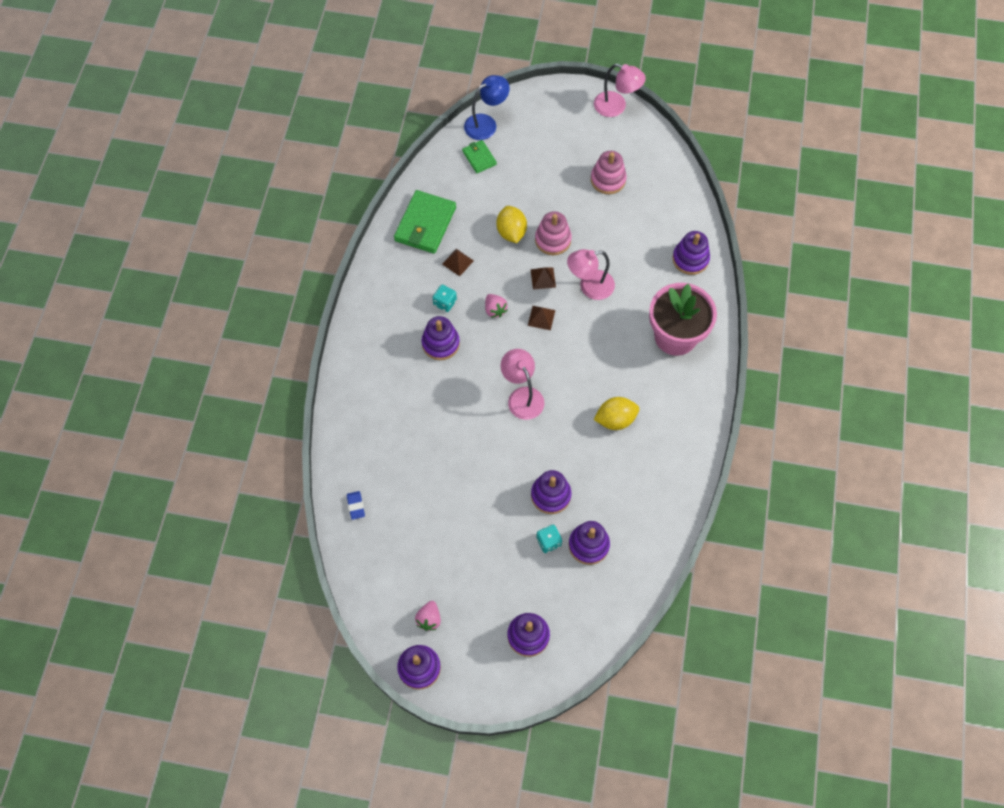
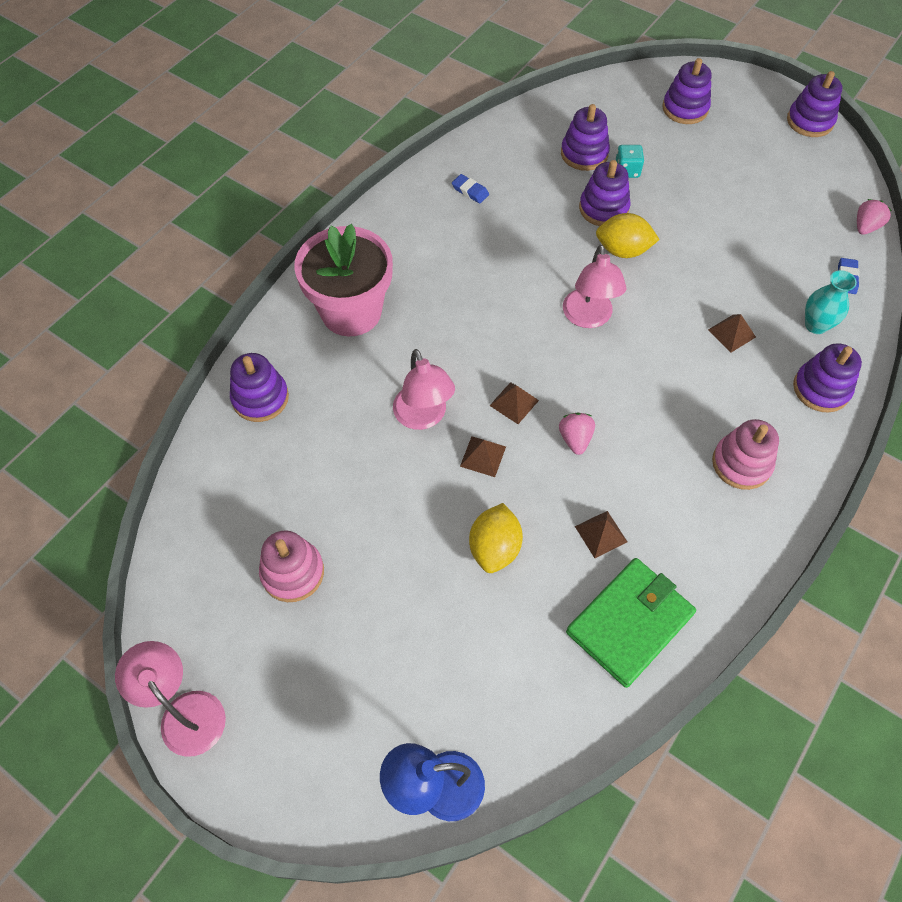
camera: 155 degrees left, 5 degrees down
(369, 455) = (816, 325): none -> turquoise vase
(424, 424) = (731, 333): none -> brown pyramid
(429, 619) = (787, 153): pink strawberry -> pink strawberry (865, 227)
(440, 343) = (673, 424): purple stacking toy -> purple stacking toy (821, 389)
(445, 303) = (645, 479): turquoise dice -> none
(479, 158) = (483, 715): green wallet -> none
(553, 240) = (437, 508): pink stacking toy -> pink stacking toy (741, 463)
(589, 287) = (423, 417): pink lamp -> pink lamp turned 60 degrees clockwise
(615, 419) = (485, 252): yellow lemon -> yellow lemon (623, 250)
(655, 469) = (470, 191): none -> blue eraser

